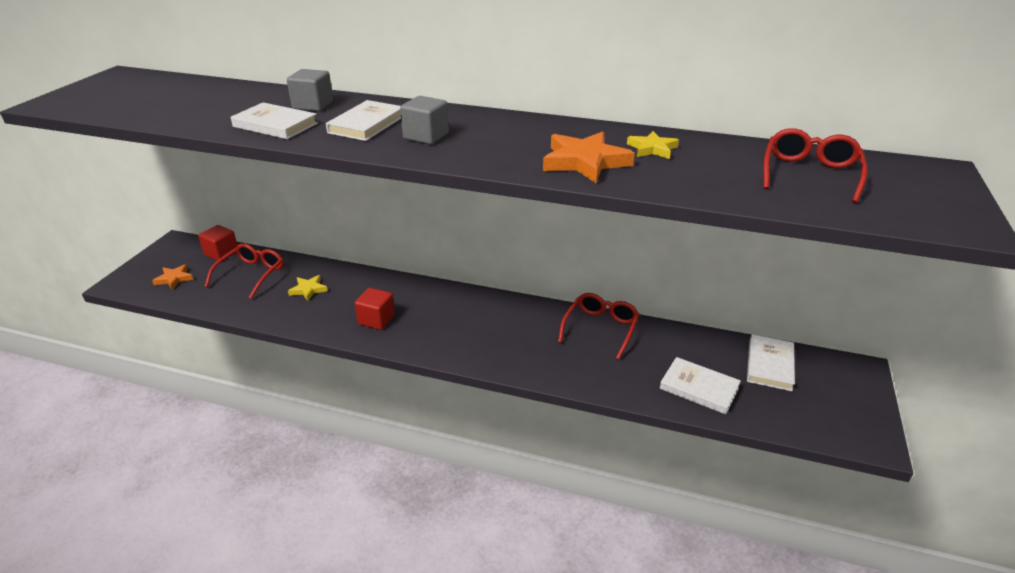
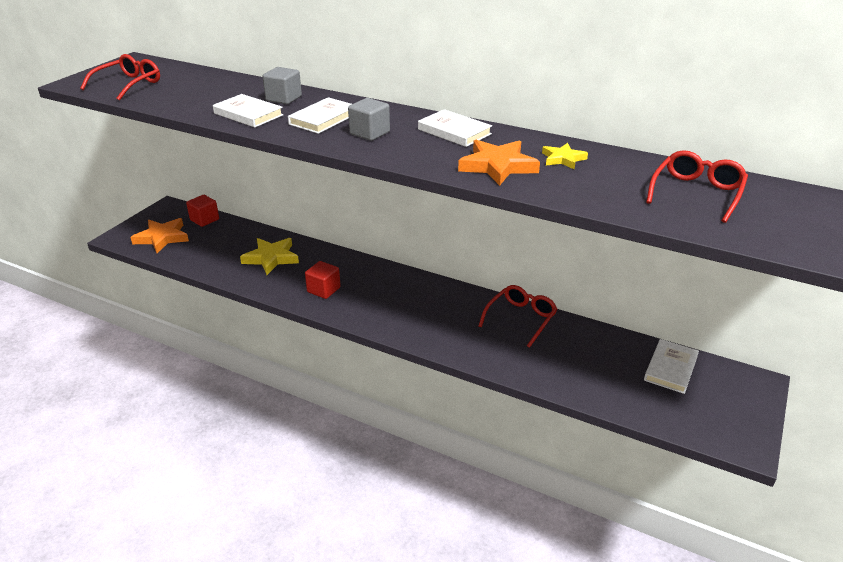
camera: 10 degrees right, 0 degrees up
(174, 279) = (162, 238): orange star -> orange star, size x1.71
(251, 275) = (225, 241): red glasses -> red glasses (128, 85)
(308, 289) = (271, 258): yellow star -> yellow star, size x1.71
(699, 388) = (596, 381): white book -> white book (454, 132)

